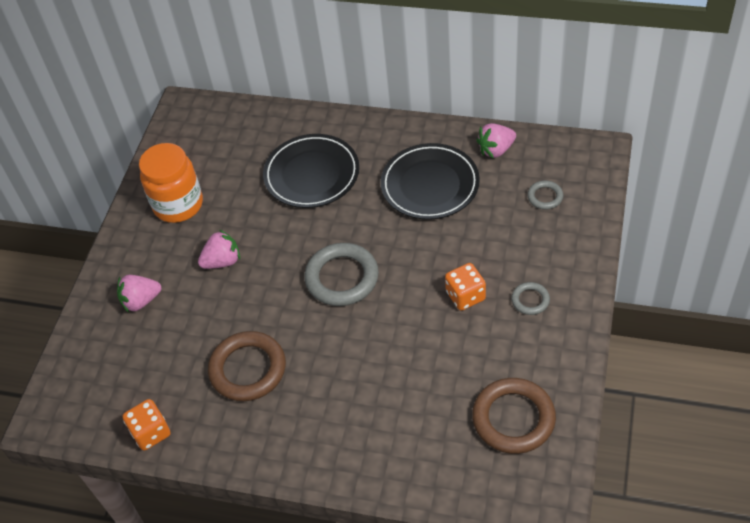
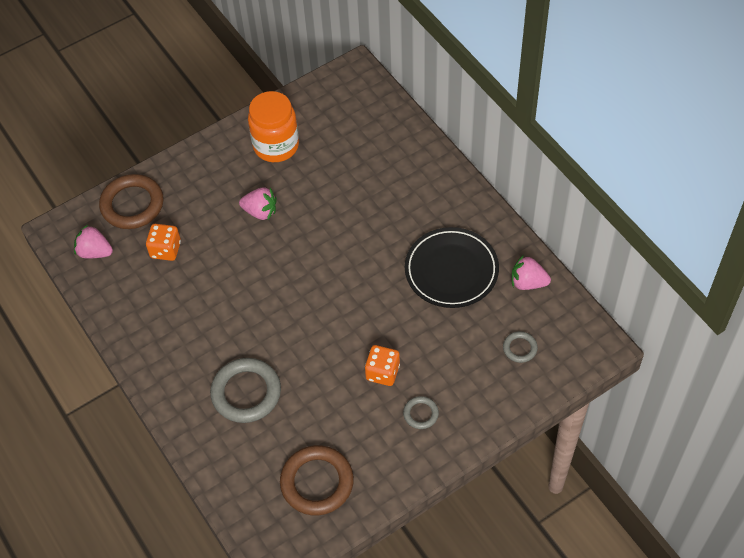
camera: 40 degrees right, 5 degrees up
(141, 301) = (185, 197): pink strawberry -> pink strawberry (95, 252)
(151, 433) = (104, 293): orange dice -> orange dice (165, 250)
(248, 369) = (198, 301): brown ring -> brown ring (132, 205)
(312, 174) = (382, 195): black plate -> none
(342, 278) = (320, 289): grey ring -> grey ring (246, 393)

